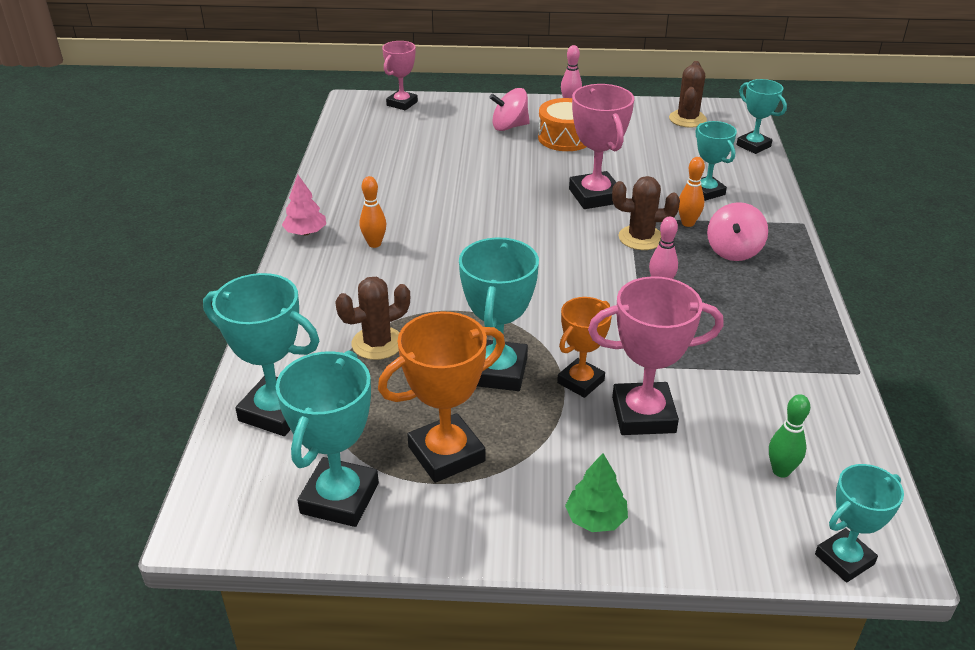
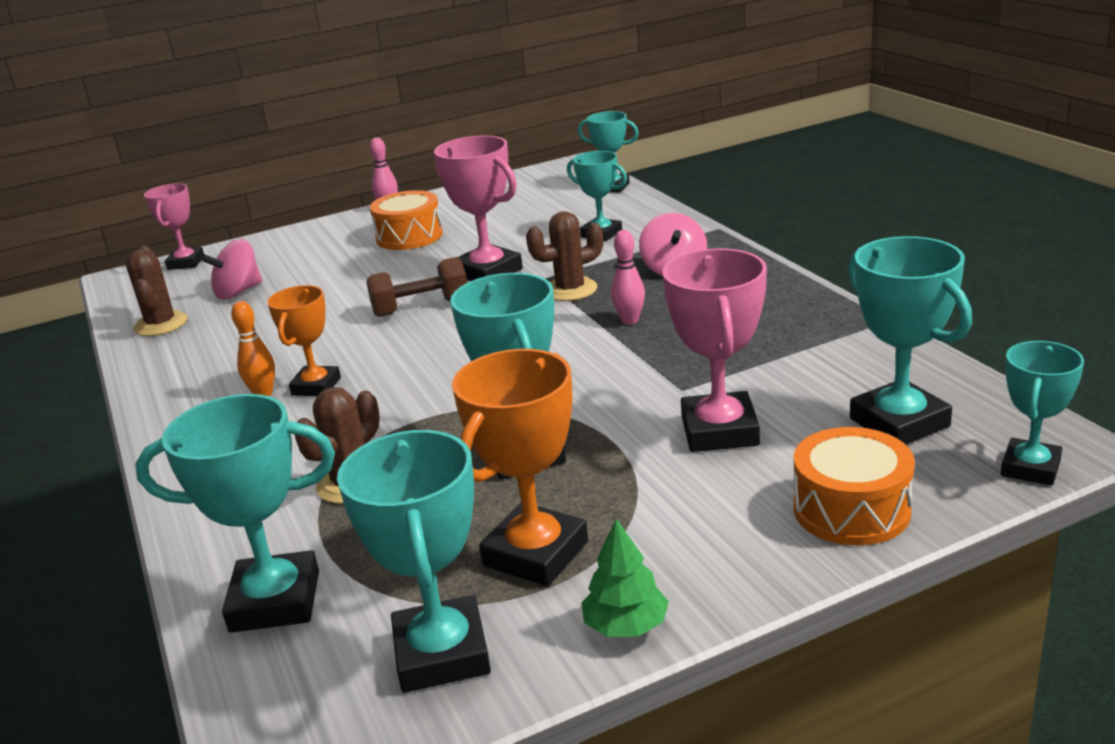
camera: 25 degrees left, 10 degrees down
(306, 232) = (161, 413): pink tree -> none
(509, 126) = (336, 245): pink spinning top -> pink spinning top (238, 292)
(525, 210) = (421, 307): none -> brown dumbbell
(580, 382) = (625, 428): orange trophy -> orange trophy (316, 386)
(595, 519) = (761, 541): green tree -> green tree (626, 626)
(643, 415) = (719, 431): pink trophy -> pink trophy turned 60 degrees counterclockwise
(678, 526) = (851, 509): none -> orange drum
(687, 119) = (526, 186): brown cactus -> brown cactus (161, 324)
(688, 223) = (607, 263): orange bowling pin -> none
(781, 471) = (899, 422): green bowling pin -> turquoise trophy

